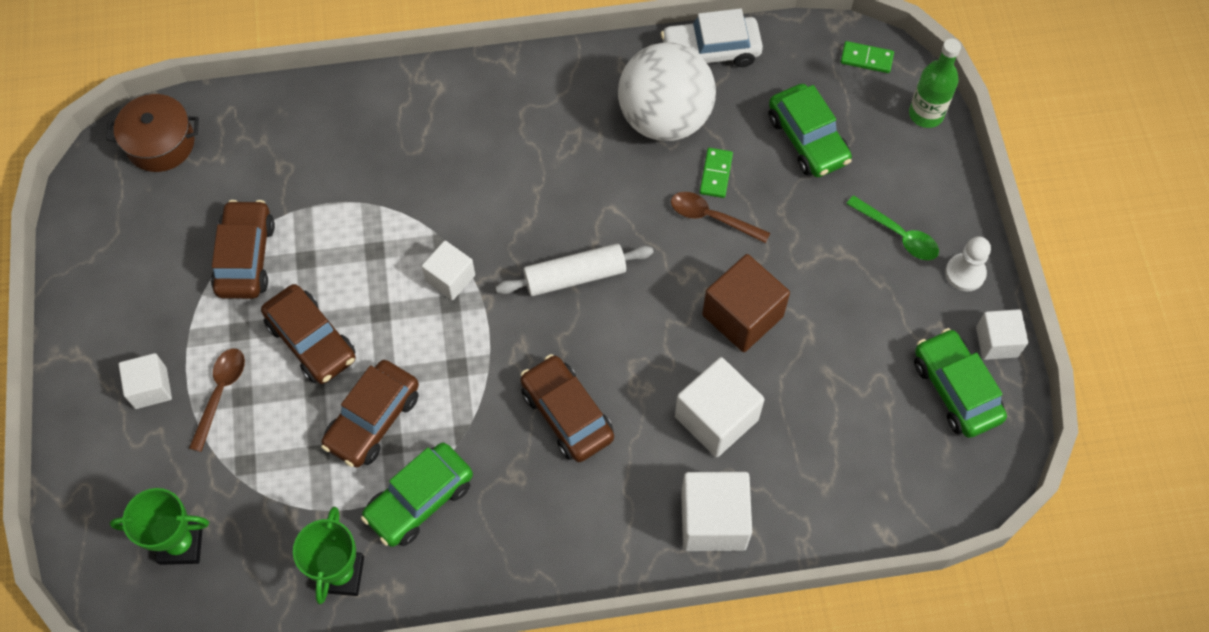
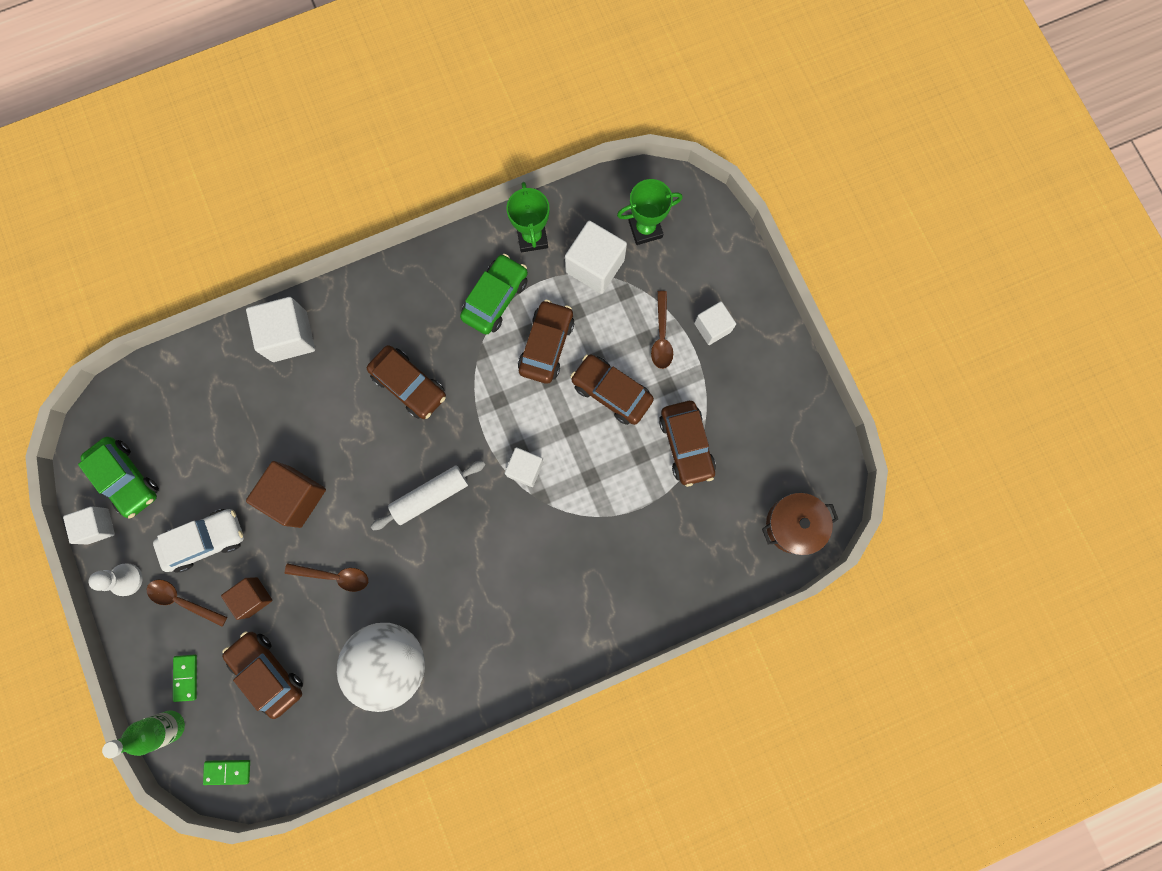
camera: 165 degrees right, 15 degrees up
(710, 52) = (365, 741): white car -> white car (206, 540)
(715, 174) = (338, 617): green domino -> green domino (186, 677)
(716, 418) = (301, 410): white cube -> white cube (595, 266)
(807, 139) = (268, 672): green car -> brown car
(813, 218) = (253, 597): none -> brown cube
(898, 235) = (182, 600): green spoon -> brown spoon

